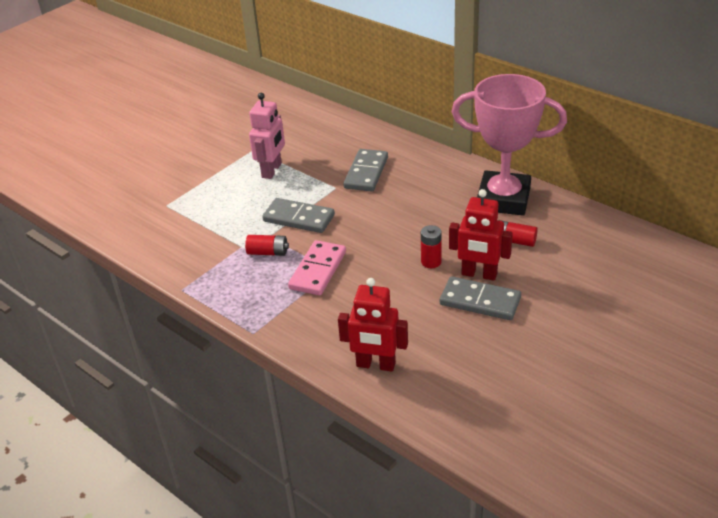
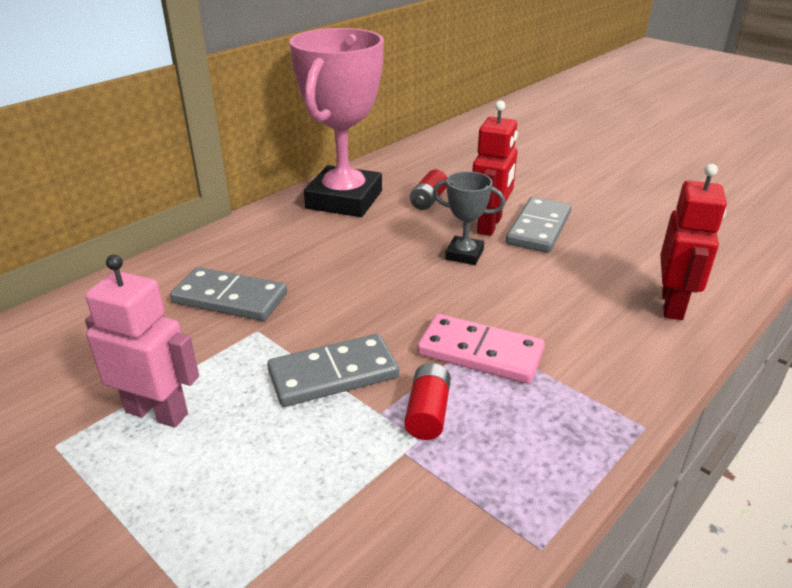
camera: 90 degrees left, 5 degrees down
(299, 218) = (333, 374): grey domino -> grey domino turned 45 degrees clockwise
(431, 262) = (464, 255): red battery -> grey trophy

